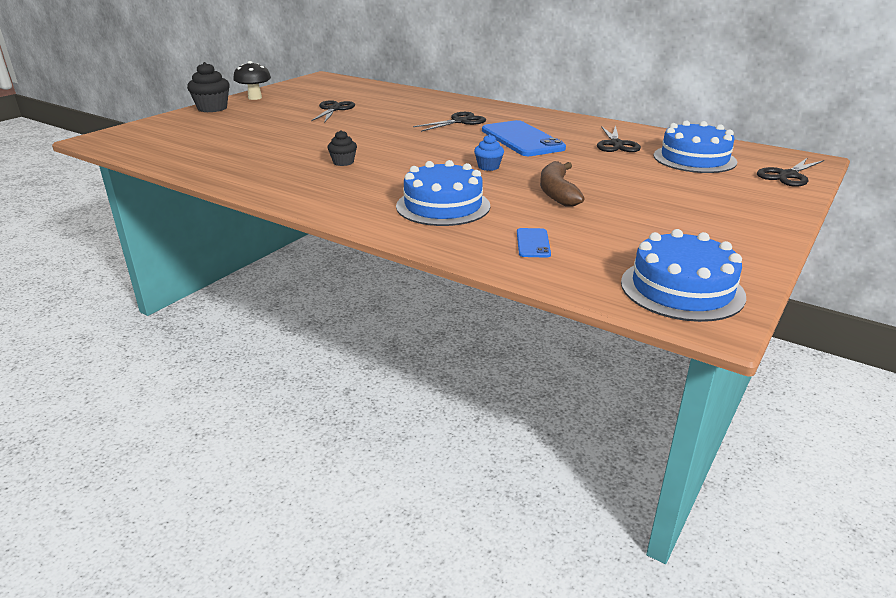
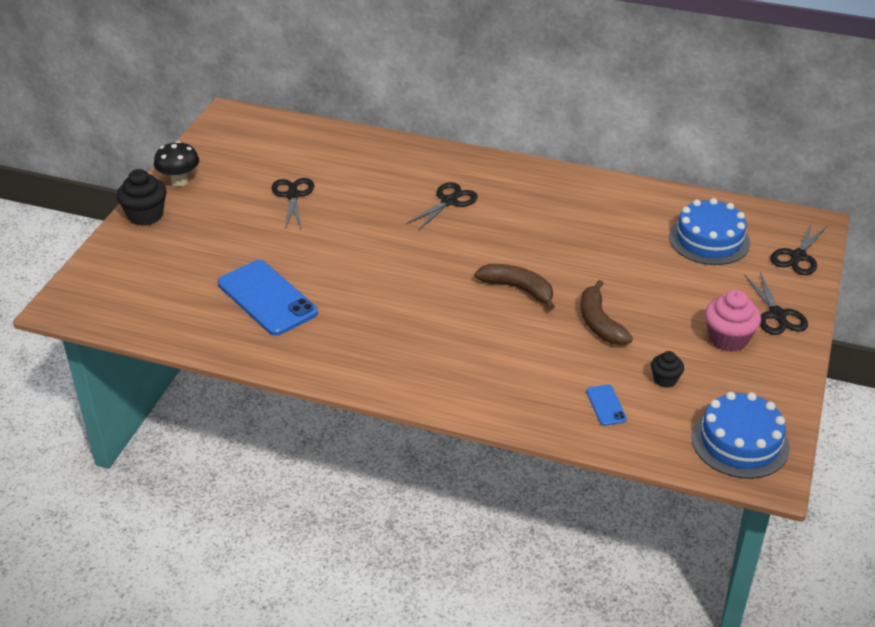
camera: 15 degrees left, 10 degrees up
(343, 162) = (368, 305): black cupcake -> black cupcake (665, 379)
(443, 206) = (504, 364): blue cake -> none
(488, 167) = (518, 289): blue cupcake -> brown banana
(522, 139) = (530, 229): blue phone -> blue phone (267, 298)
(616, 144) = (627, 224): black scissors -> black scissors (777, 315)
(693, 216) = (728, 339): none -> pink cupcake

